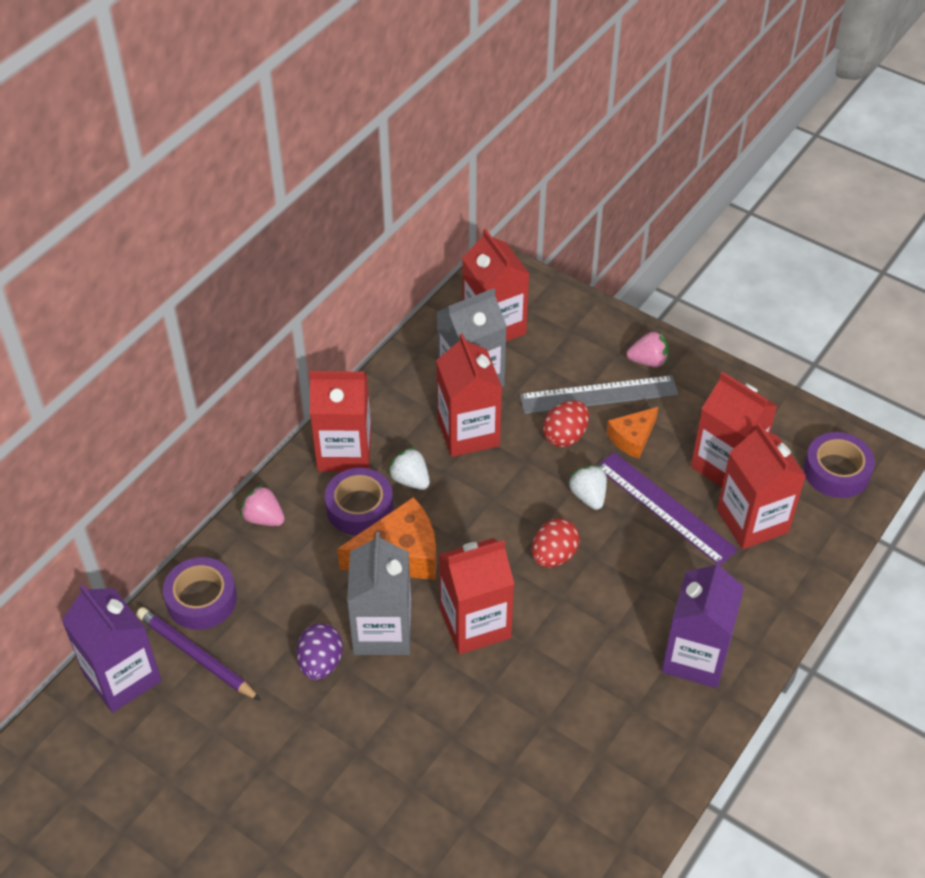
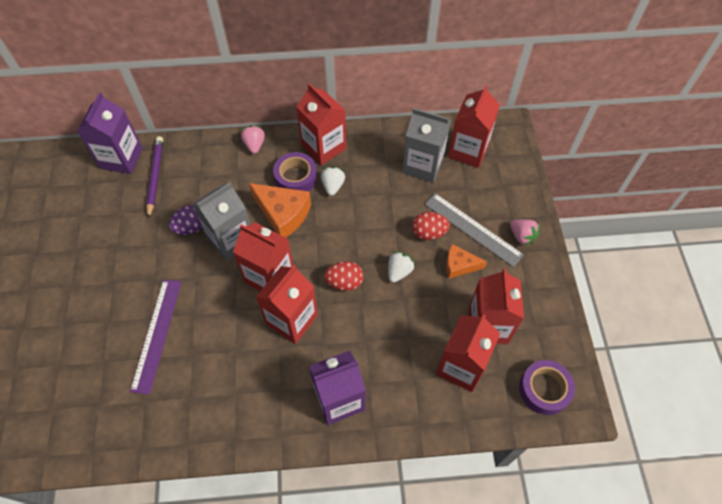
camera: 50 degrees right, 10 degrees up
(201, 599) = (188, 156): purple tape -> none
(468, 432) = (387, 189): red carton -> red carton (292, 319)
(665, 508) = (427, 314): purple ruler -> purple ruler (156, 334)

